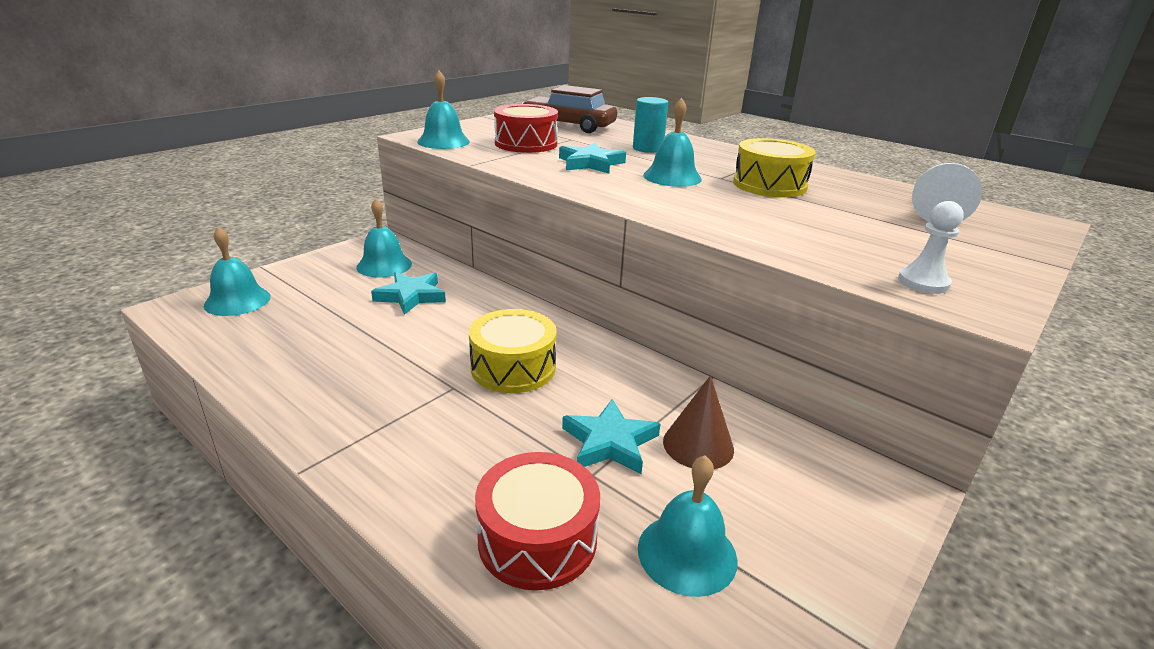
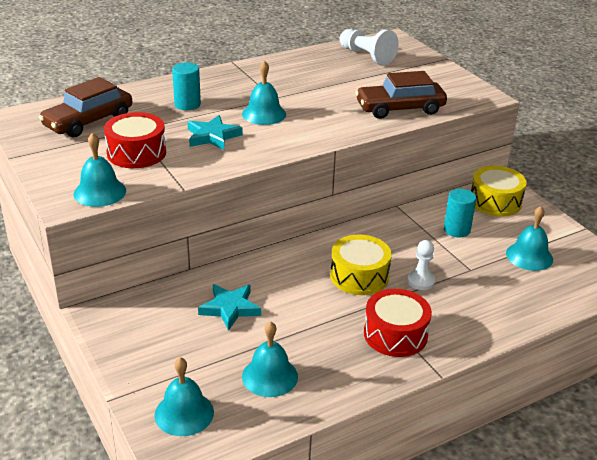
camera: 70 degrees left, 5 degrees up
(384, 265) = (158, 318): turquoise bell -> turquoise bell (270, 376)
(537, 539) = (513, 297): red drum -> red drum (395, 334)
(609, 442) = (446, 257): turquoise star -> none
(698, 445) = (457, 230): brown cone -> turquoise cylinder
(769, 185) = (298, 87): yellow drum -> yellow drum (495, 202)
(807, 244) = (400, 108): none -> brown car
(923, 282) = (454, 97): white pawn -> white pawn (421, 281)

